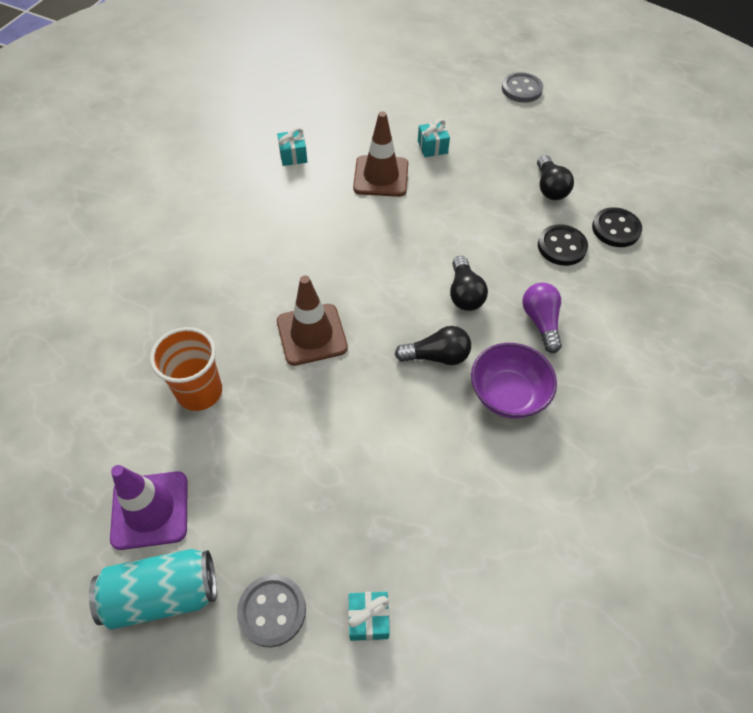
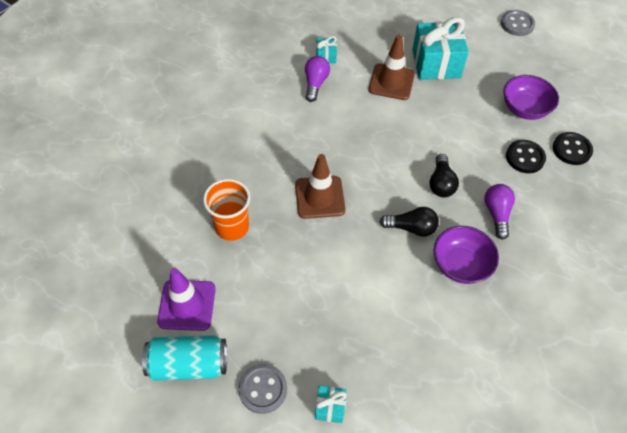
camera: 10 degrees right, 0 degrees up
(285, 191) = (315, 83): none -> purple light bulb
(432, 147) = (436, 63): turquoise gift -> turquoise gift, size x2.17
(550, 188) = (524, 109): black light bulb -> purple bowl

